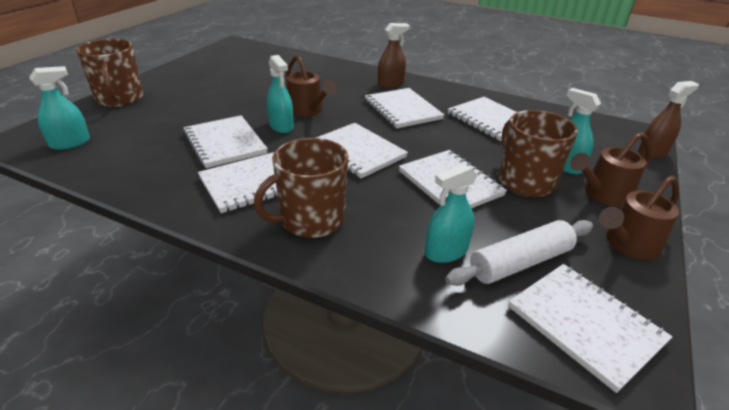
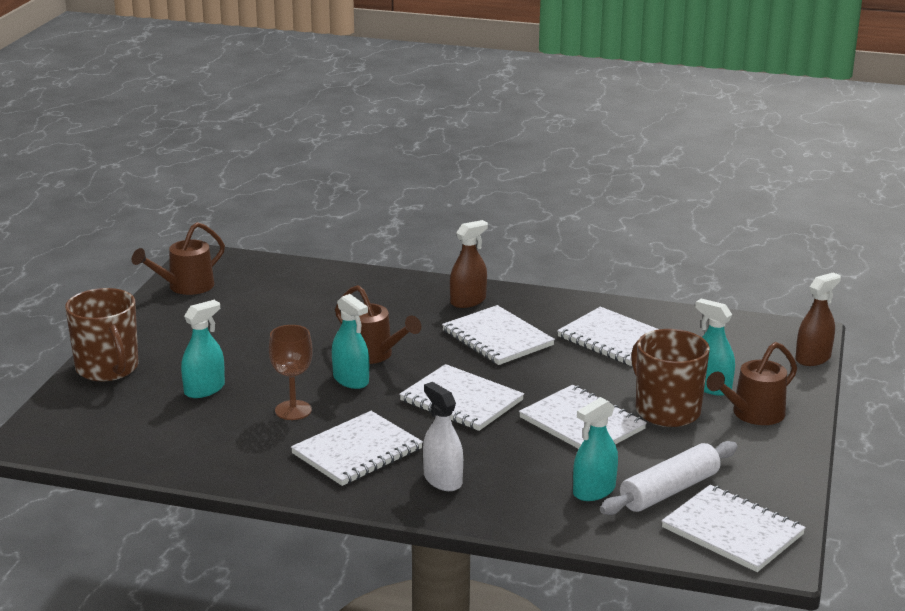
camera: 10 degrees left, 10 degrees down
(70, 143) = (99, 434): turquoise spray bottle -> turquoise spray bottle (204, 389)
(224, 143) = (293, 410): white notebook -> brown goblet
(311, 220) = (442, 480): brown mug -> white spray bottle
(627, 245) = (776, 461): brown watering can -> brown watering can (185, 287)

